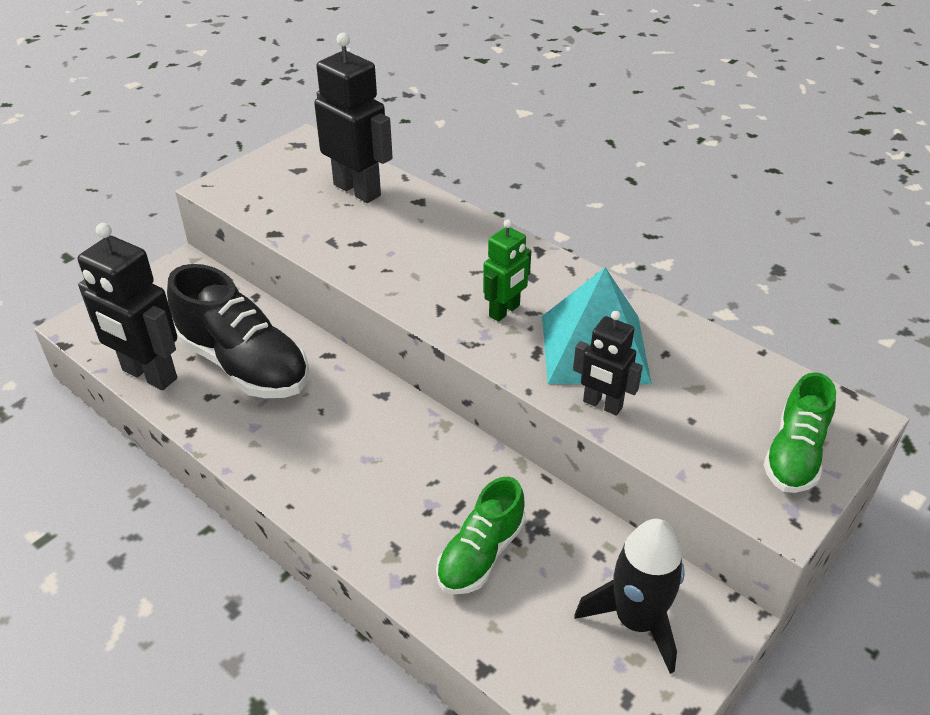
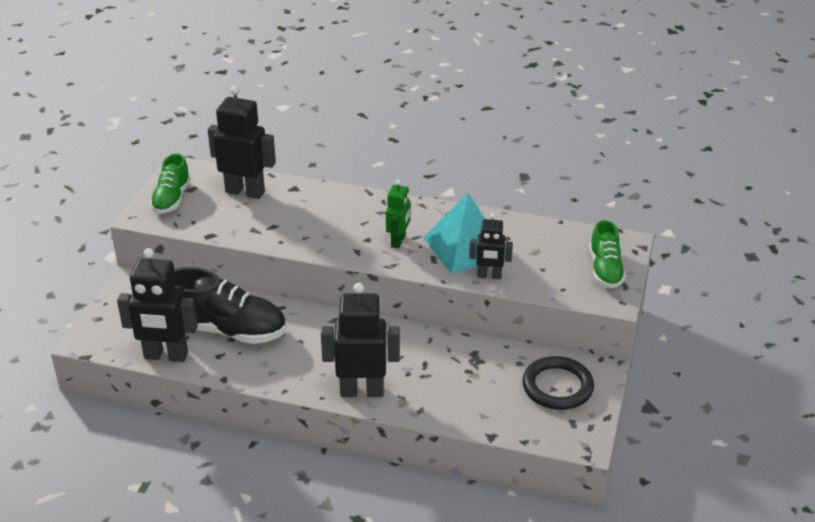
camera: 25 degrees left, 5 degrees down
(348, 515) = (362, 391): none -> black robot
(481, 554) = (453, 384): green shoe -> green shoe (171, 199)
(636, 620) = (557, 387): black rocket -> black ring

